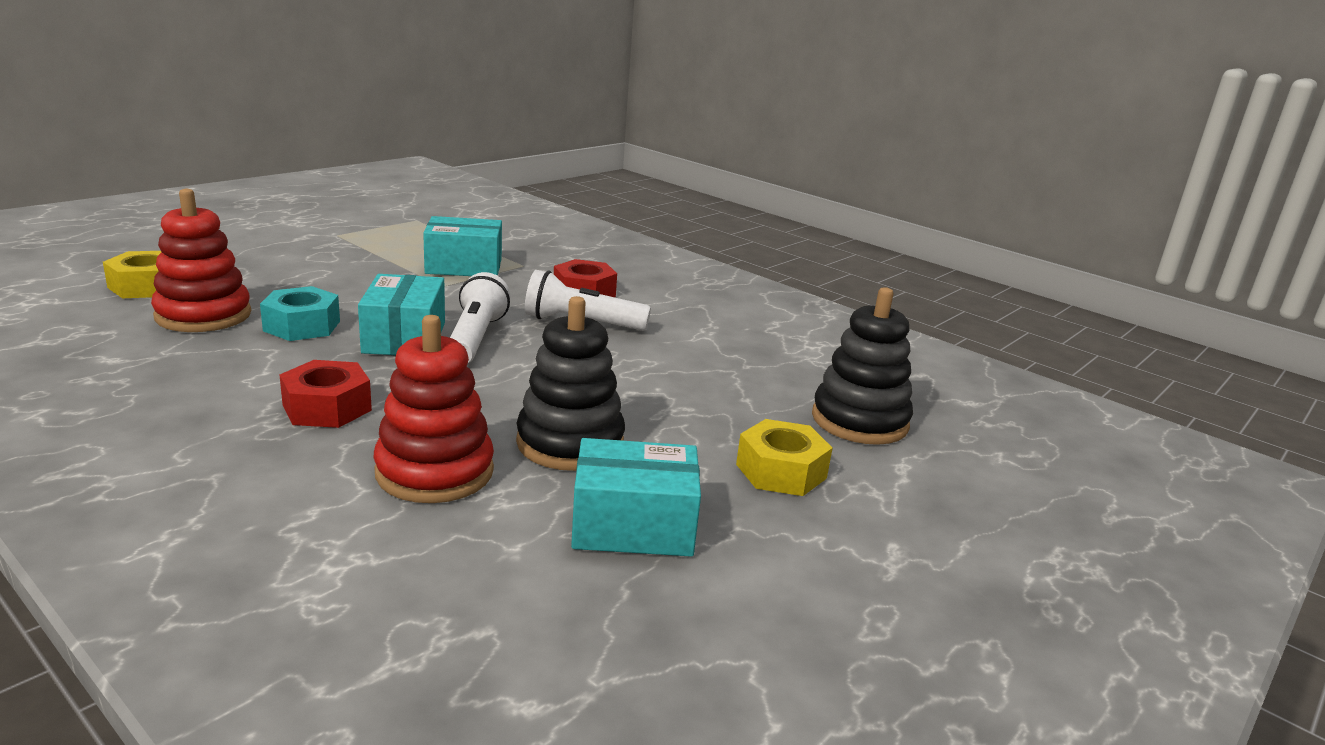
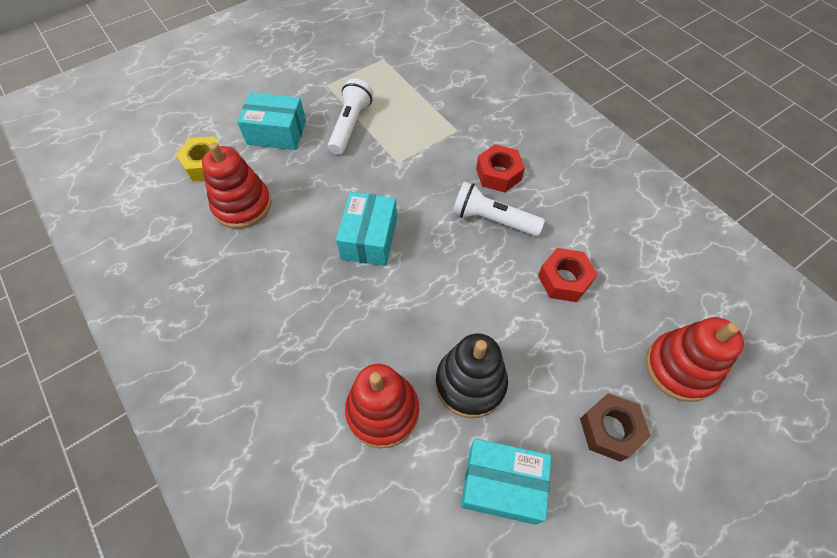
camera: 15 degrees right, 35 degrees up
(302, 326) = (303, 221): turquoise nut -> none
(327, 408) = (319, 329): red nut -> red nut (564, 280)
(464, 266) = (414, 133): turquoise box -> turquoise box (276, 132)
(476, 338) = (417, 241): white flashlight -> white flashlight (350, 125)
(781, 471) = (610, 430): yellow nut -> brown nut
(859, 421) = (680, 368): black stacking toy -> red stacking toy

